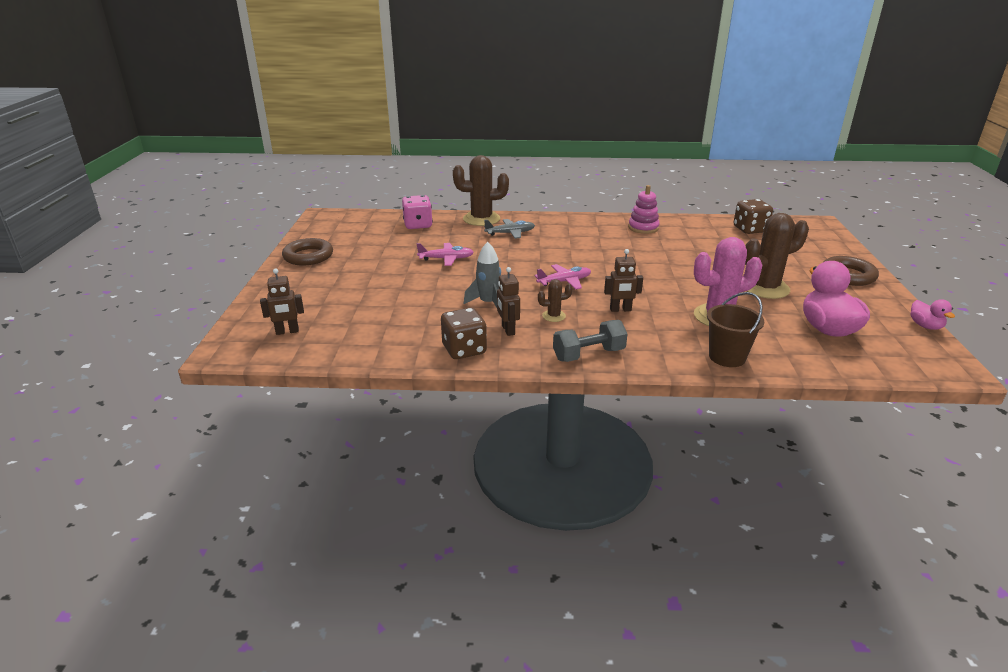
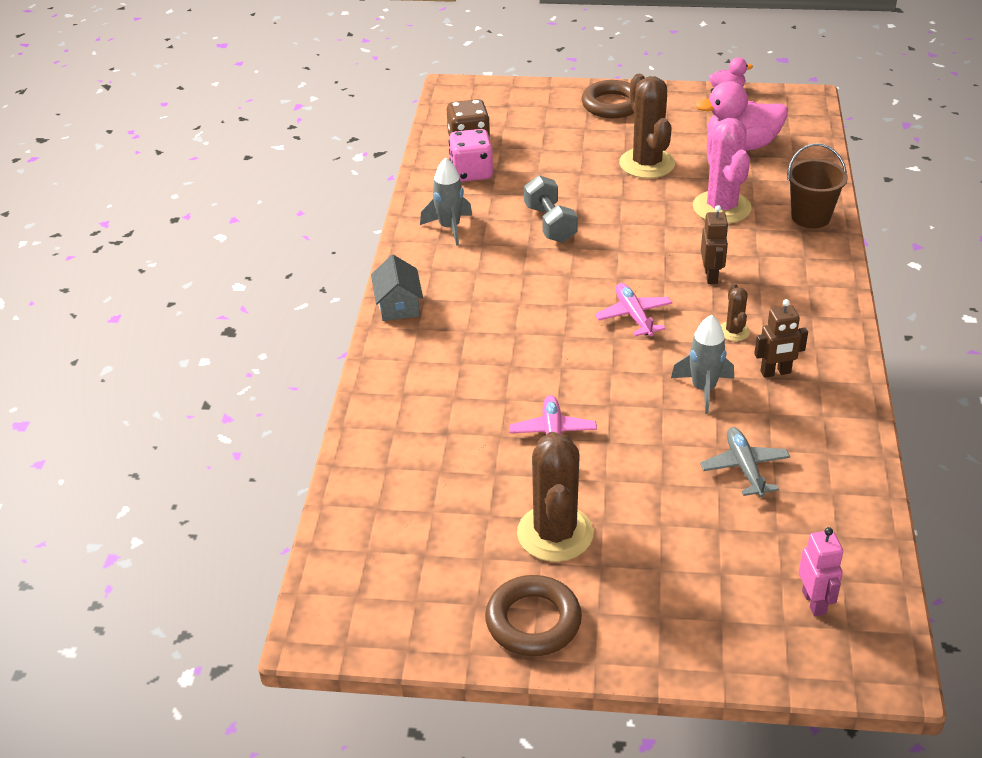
camera: 85 degrees left, 10 degrees up
(287, 332) = (814, 602): brown robot -> pink robot
(418, 225) = (399, 476): pink dice -> pink dice (471, 172)
(464, 350) = (832, 411): brown dice -> none
(481, 219) = (383, 394): brown cactus -> brown cactus (555, 533)
(510, 233) = (453, 362): grey plane -> grey plane (744, 468)
(559, 218) = (398, 305): none -> grey house
(588, 354) = (824, 310): grey dumbbell -> grey dumbbell (550, 224)
(643, 228) = (449, 228): pink stacking toy -> grey rocket

